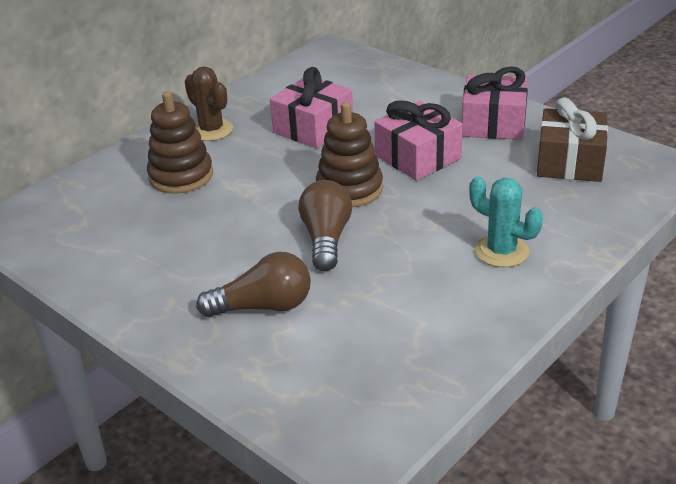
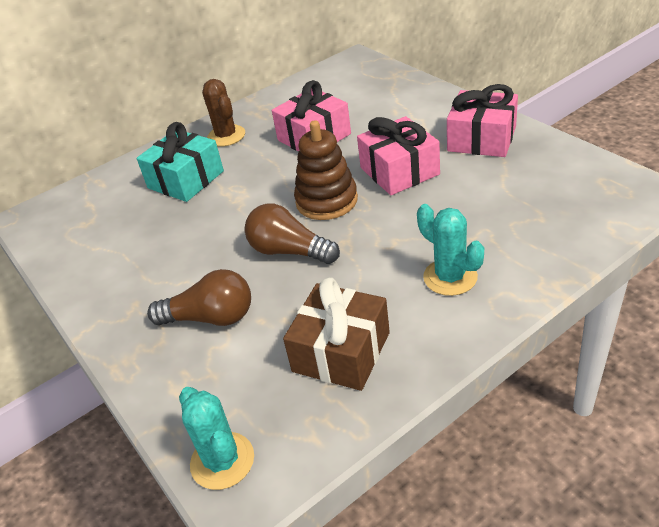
camera: 15 degrees right, 5 degrees up
(181, 176) = (186, 180): brown stacking toy -> turquoise gift
(326, 239) = (289, 251): brown light bulb -> brown light bulb turned 75 degrees counterclockwise
(326, 431) = (222, 461): none -> turquoise cactus
(570, 162) = (546, 183): brown gift -> brown gift (341, 352)

